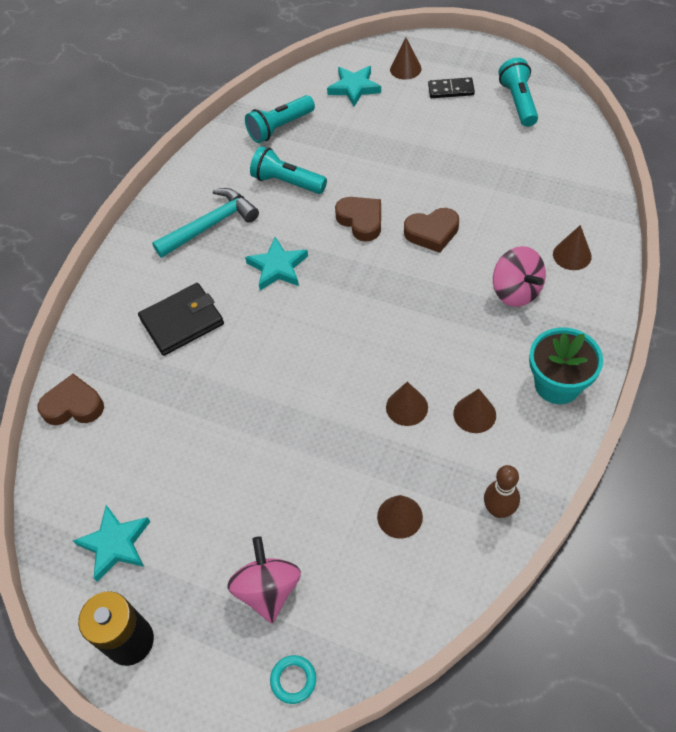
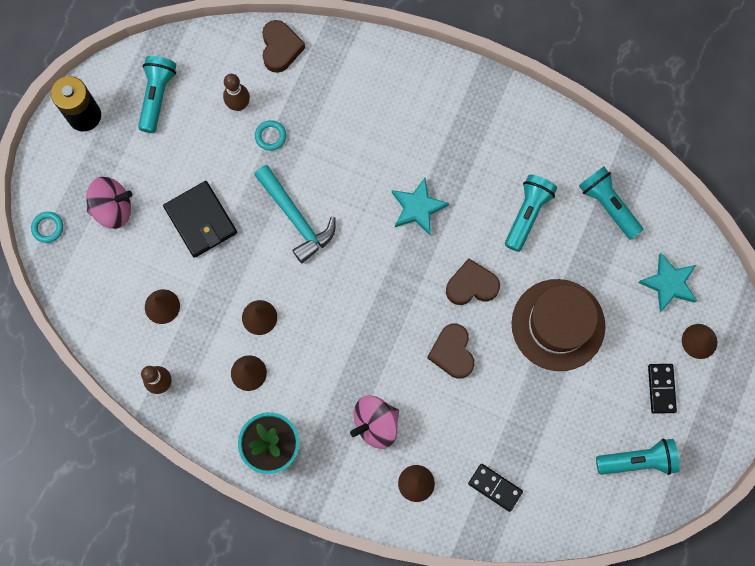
camera: 85 degrees right, 20 degrees up
(115, 544) = (157, 96): turquoise star -> turquoise flashlight
(139, 446) = (239, 105): none -> brown bowling pin
(182, 321) = (360, 127): black wallet -> black wallet (201, 220)
(184, 409) = (270, 136): none -> turquoise ring
(210, 225) = (473, 144): turquoise hammer -> turquoise hammer (296, 218)
(361, 221) = (471, 285): brown heart -> brown heart turned 150 degrees counterclockwise
(397, 157) = (558, 325): none -> brown hat
(563, 195) = (495, 487): none -> black domino

